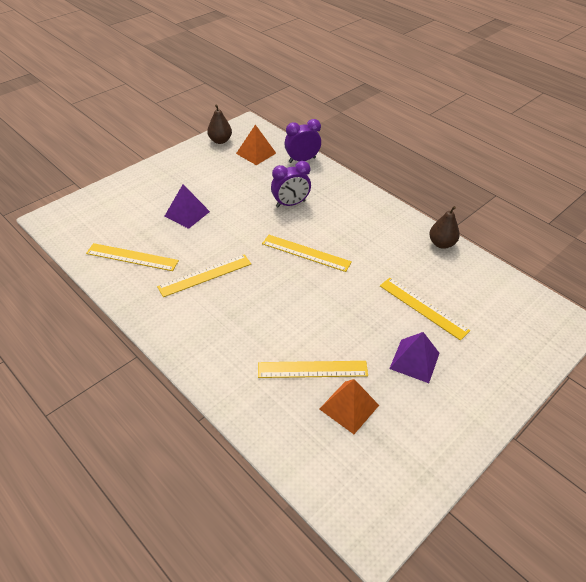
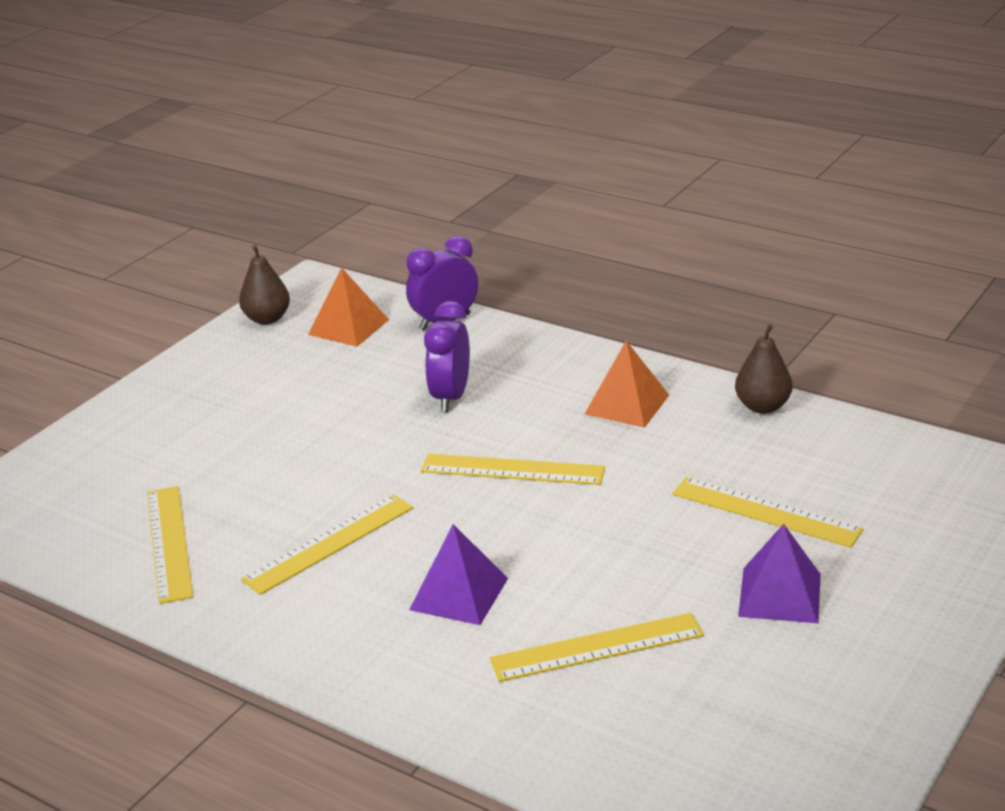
camera: 10 degrees left, 15 degrees down
(132, 257) = (169, 543): yellow ruler -> yellow ruler turned 75 degrees clockwise
(187, 214) = (251, 451): purple pyramid -> purple pyramid (459, 594)
(290, 204) = (451, 397): purple clock -> purple clock turned 135 degrees clockwise
(349, 407) = (687, 689): orange pyramid -> orange pyramid (627, 404)

